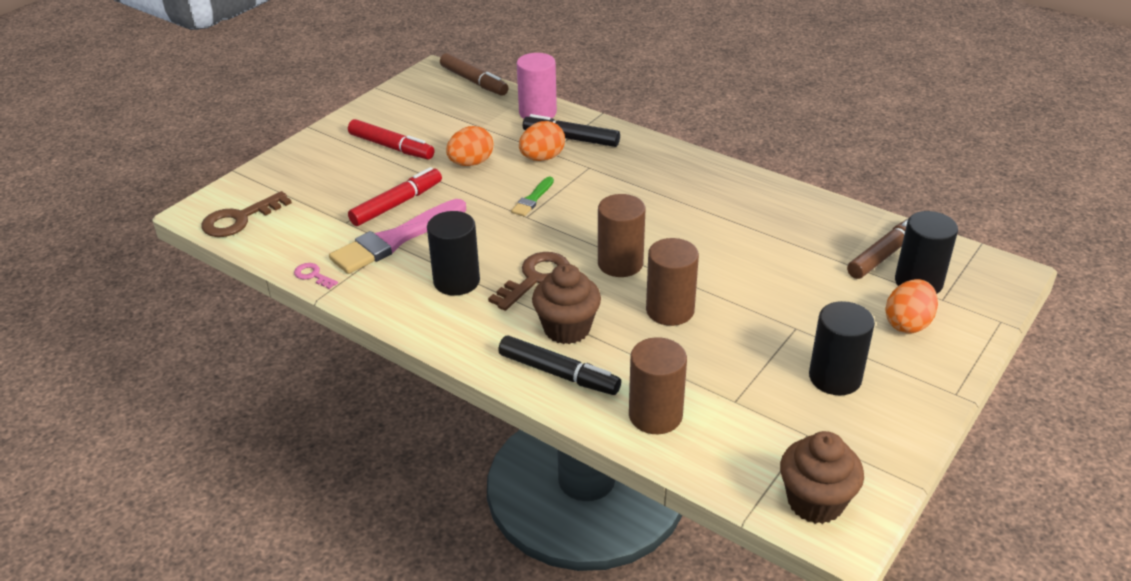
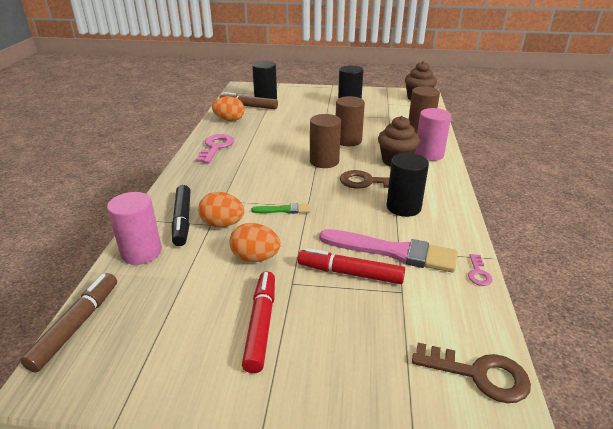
camera: 120 degrees left, 5 degrees down
(558, 373) = (429, 154): black marker -> pink cylinder
(733, 189) = (216, 147): none -> pink key
(907, 323) = (298, 97): orange egg -> orange egg (229, 120)

